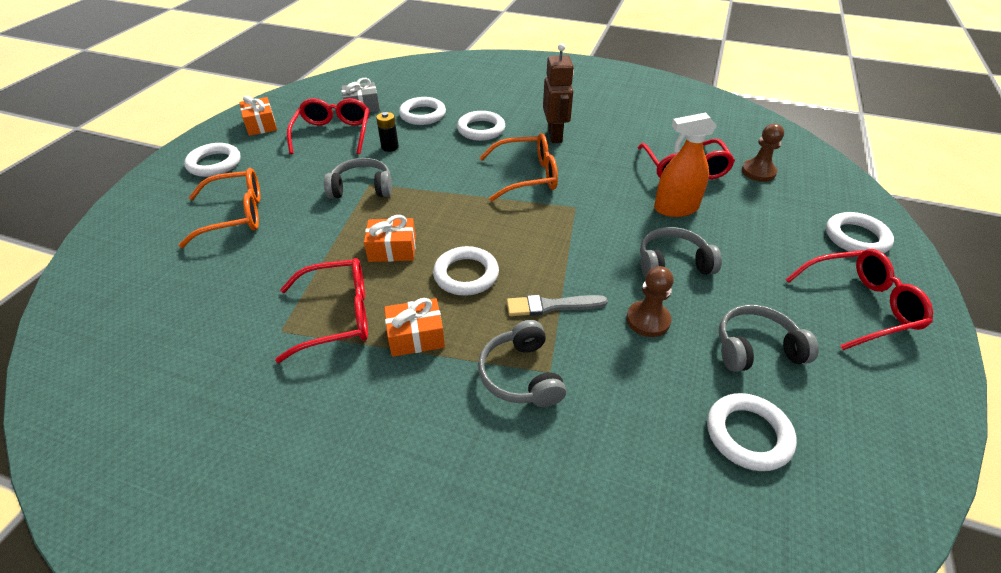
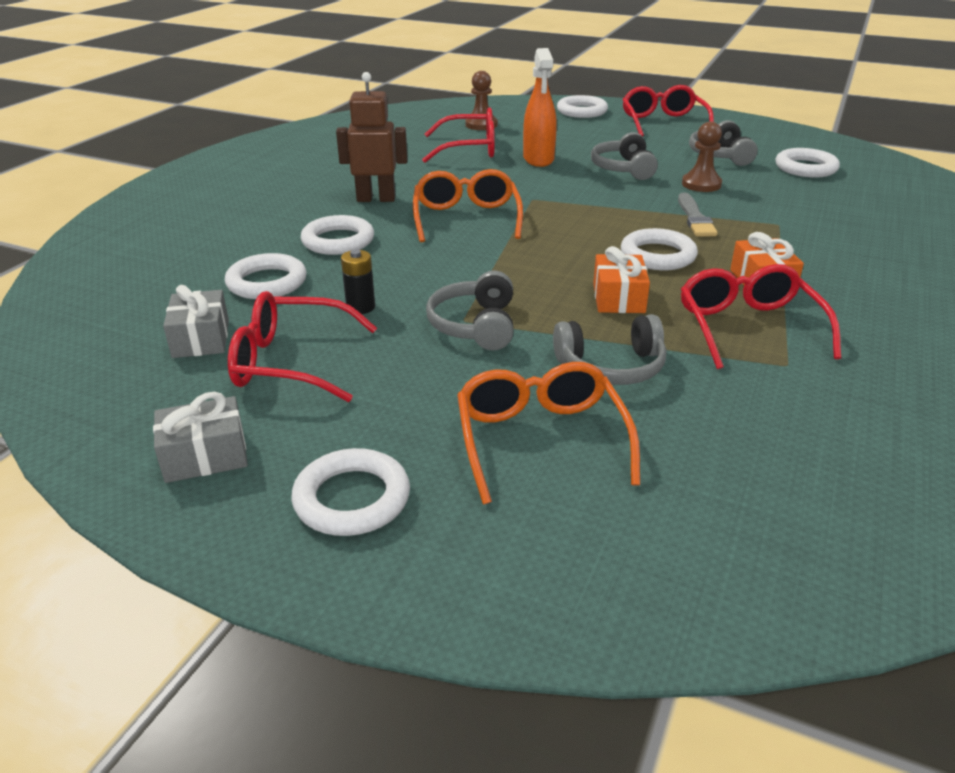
camera: 85 degrees left, 10 degrees down
(261, 125) = (205, 456): orange gift -> grey gift
(521, 375) = (789, 235): grey headphones -> grey headphones (611, 366)

